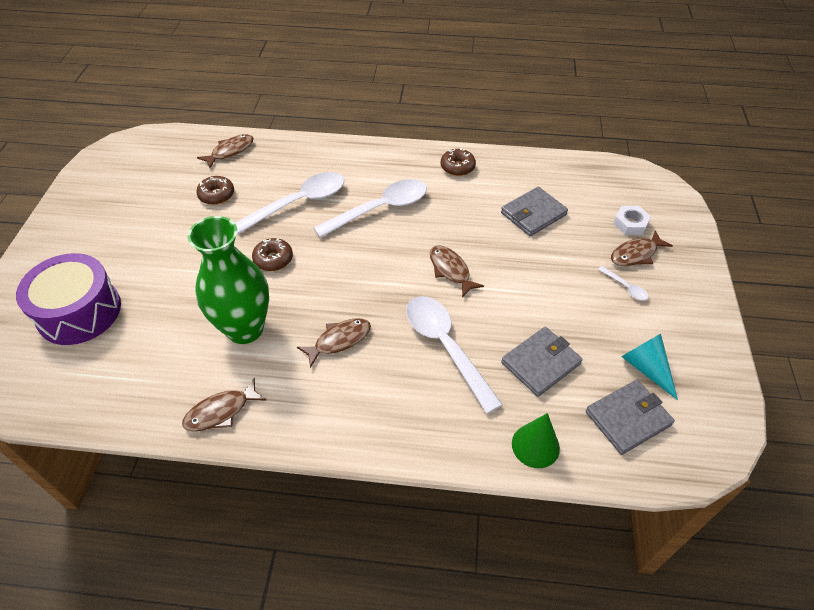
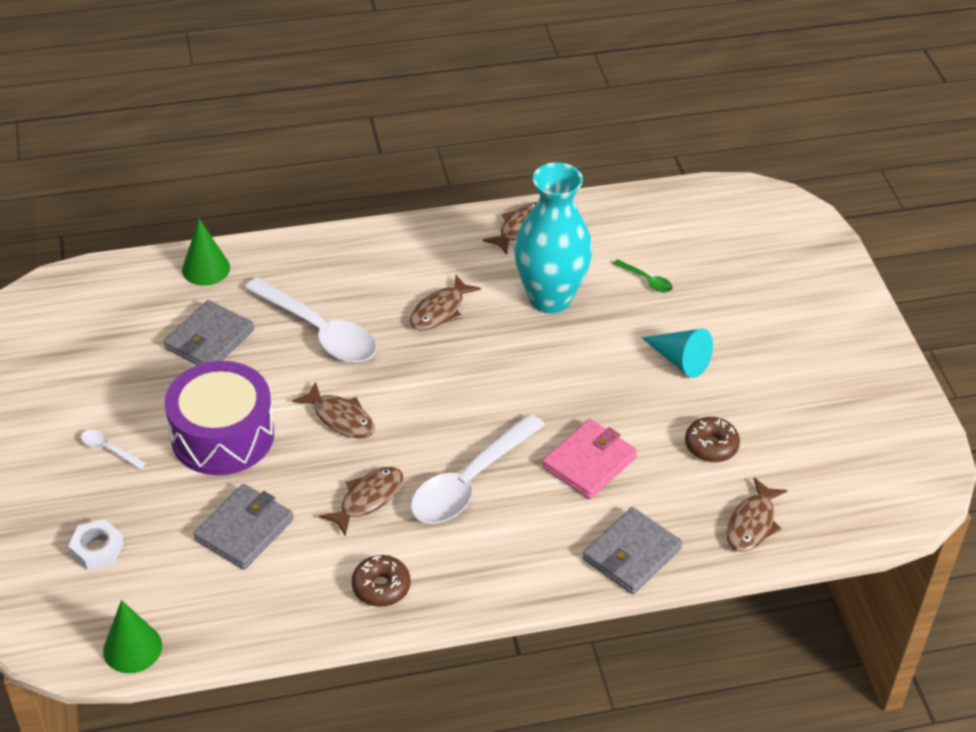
camera: 160 degrees right, 5 degrees down
(79, 312) = (742, 273): purple drum -> purple drum (222, 435)
(158, 325) = (646, 280): none -> green spoon
(245, 329) = (550, 298): green vase -> turquoise vase
(273, 259) = (571, 378): brown donut -> none
(298, 203) = (589, 462): white spoon -> pink wallet
(606, 169) = (132, 648): none -> green cone
(628, 418) = (112, 310): grey wallet -> grey wallet (631, 554)
(635, 254) = (92, 501): brown fish -> brown fish (368, 499)
(646, 368) = (89, 361): turquoise cone -> turquoise cone (680, 360)

